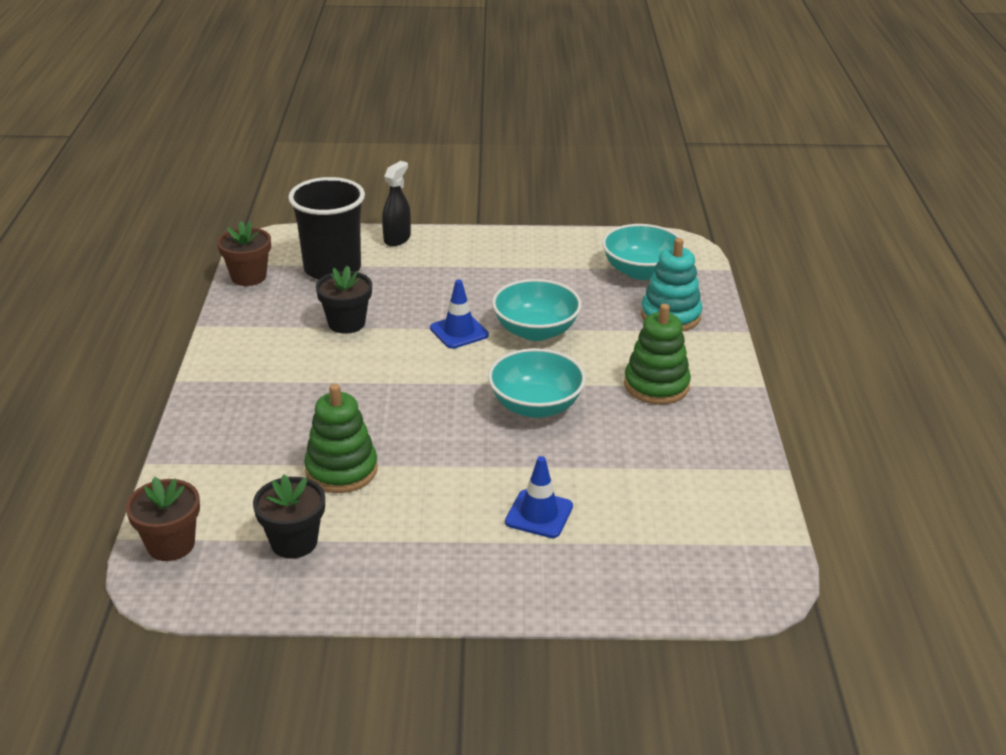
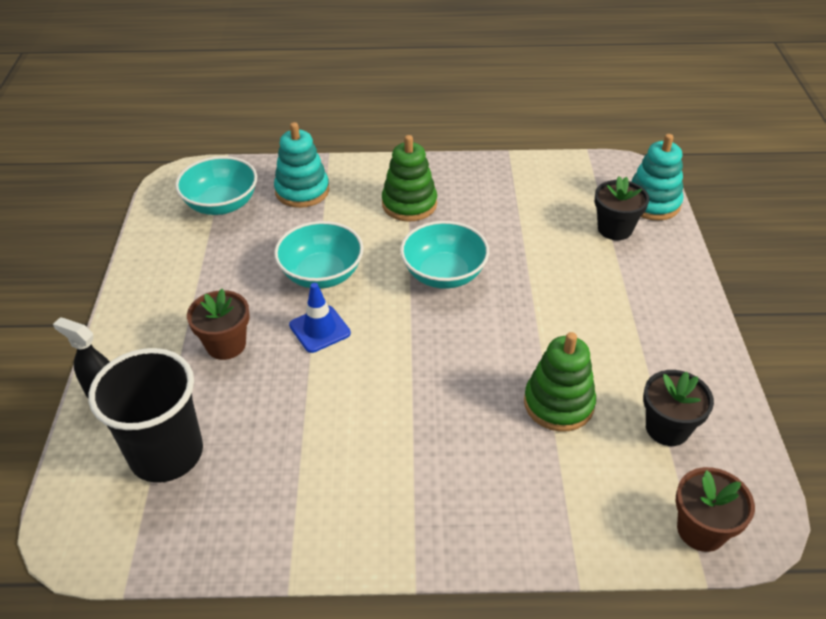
camera: 90 degrees left, 10 degrees up
(248, 277) = (168, 548): brown flower pot -> brown flower pot (226, 345)
(346, 323) = (296, 426): black flower pot -> black flower pot (614, 229)
(539, 514) = (588, 272): blue traffic cone -> none
(686, 594) = (652, 203): none -> turquoise stacking toy

